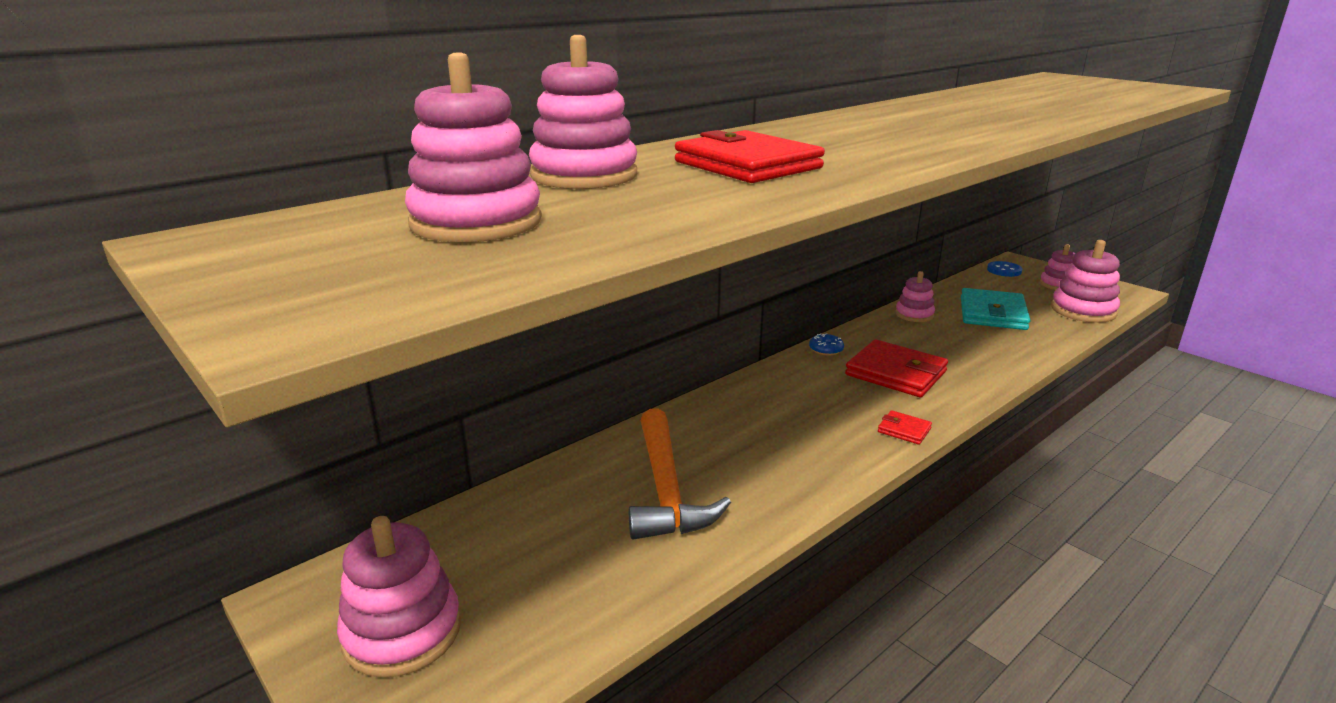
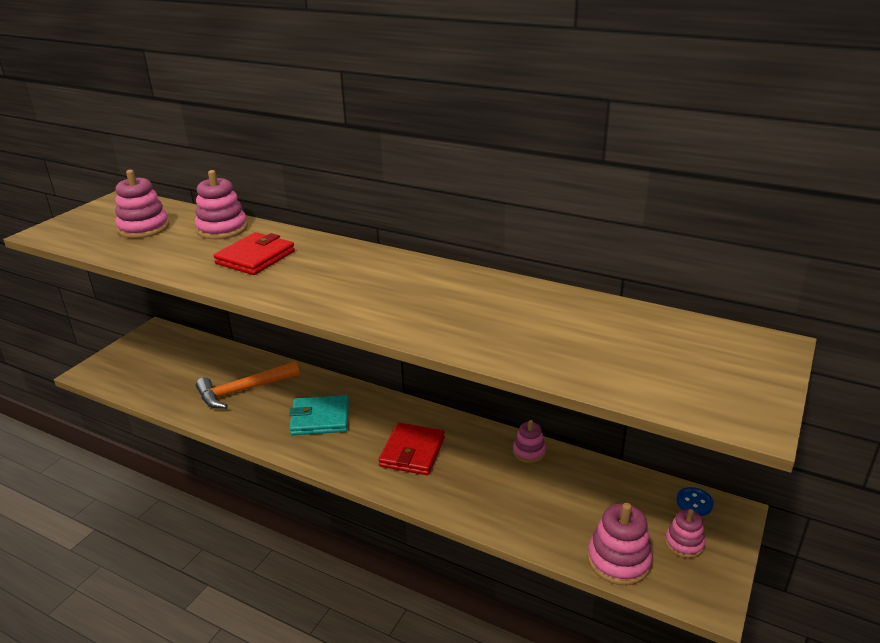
camera: 70 degrees right, 5 degrees up
(402, 632) = (139, 356): pink stacking toy -> none
(826, 349) = (434, 416): blue donut -> none
(904, 430) = (332, 463): red wallet -> none
(992, 314) = (564, 497): turquoise wallet -> turquoise wallet (320, 418)

